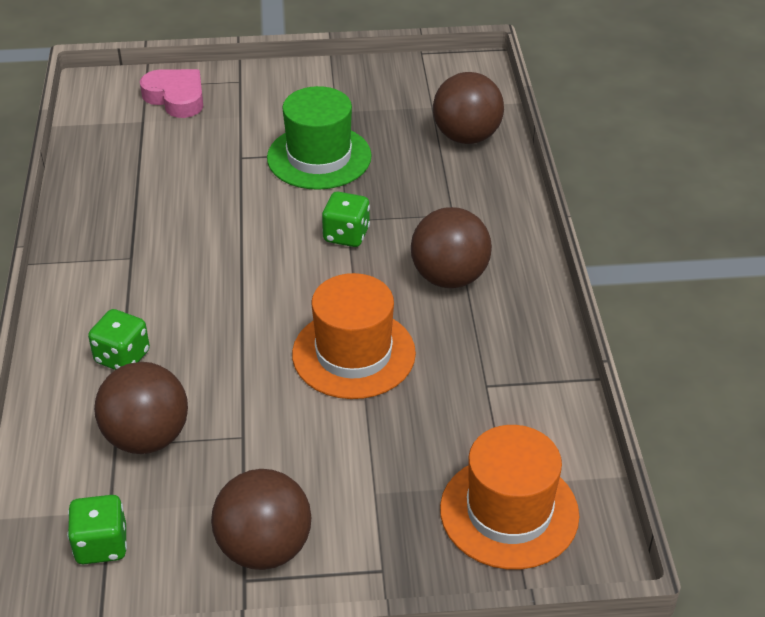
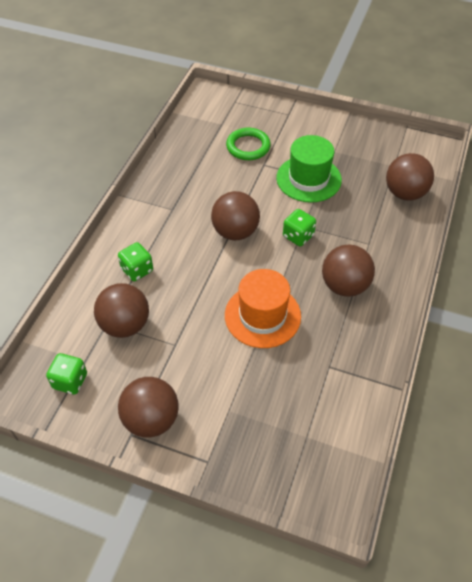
camera: 25 degrees right, 10 degrees up
(176, 98) = (247, 114): pink heart -> none
(202, 140) = (248, 147): none -> green ring
(248, 258) = (235, 232): none -> brown ball
(509, 512) = (299, 456): orange hat -> none

